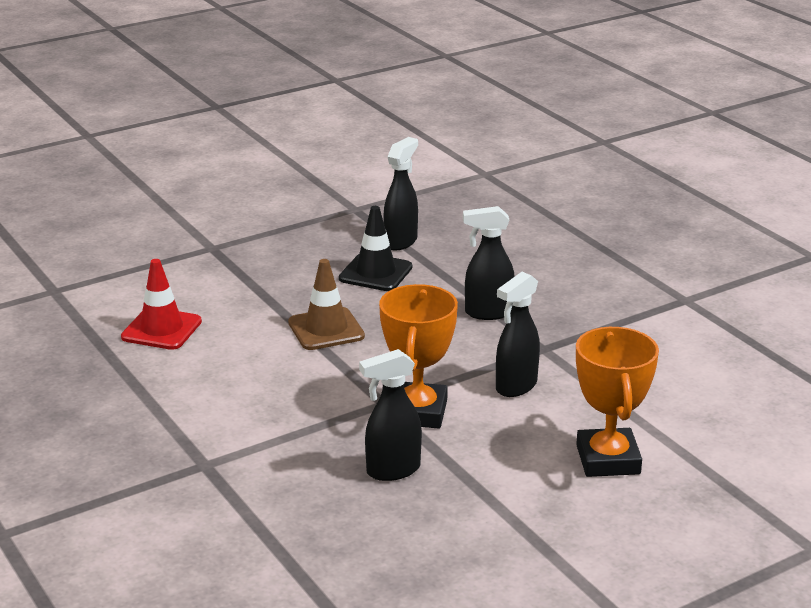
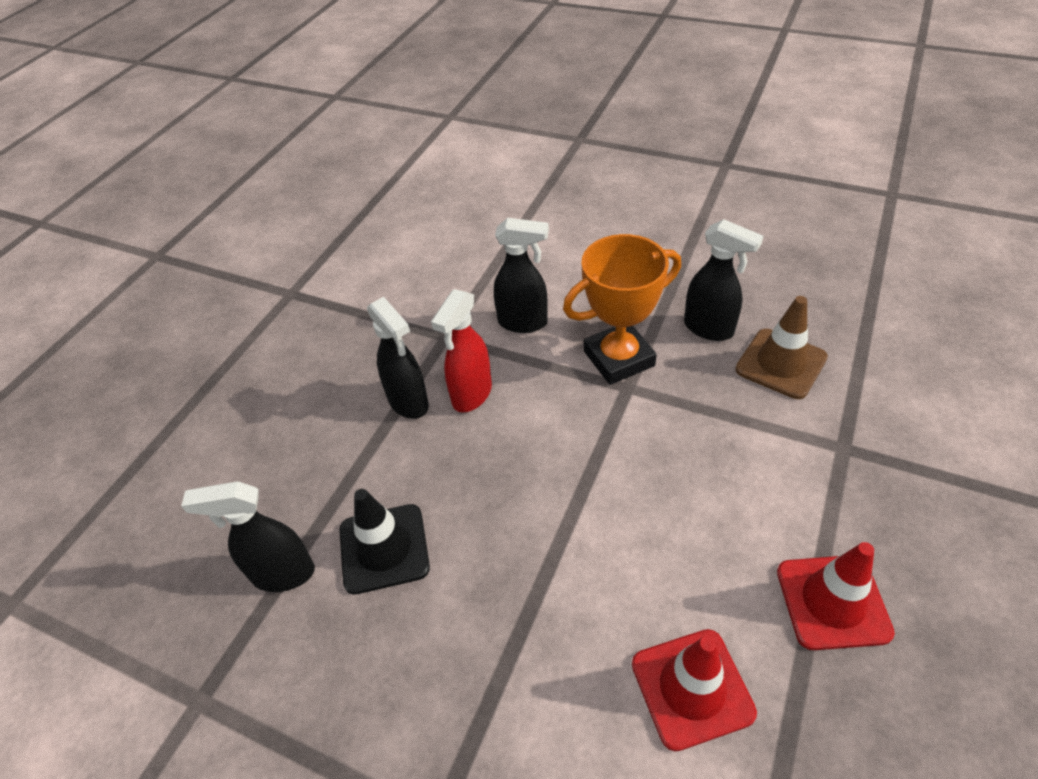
camera: 120 degrees left, 20 degrees up
(129, 395) = (832, 602): none -> red traffic cone
(326, 329) = (545, 512): brown traffic cone -> brown traffic cone (781, 363)
(463, 338) = (471, 395): none -> red spray bottle
(608, 459) = (574, 237): orange trophy -> none

